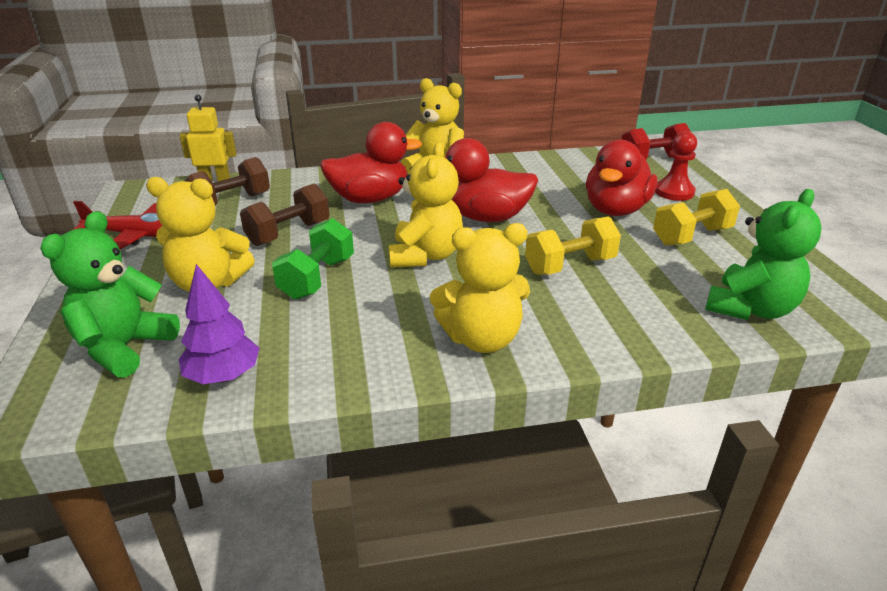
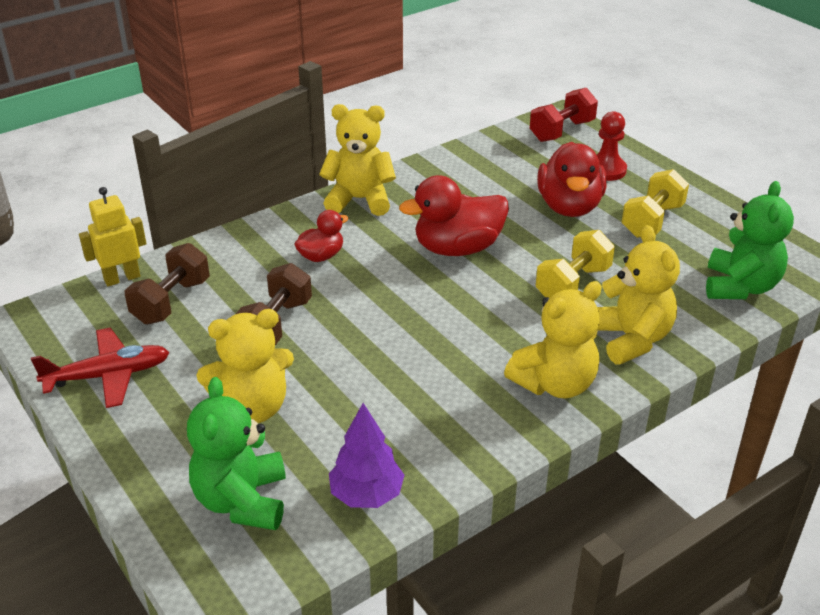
camera: 25 degrees left, 5 degrees up
(317, 278) = (355, 368): green dumbbell -> none
(370, 199) = (321, 256): red duck -> red duck, size x0.55
(425, 256) = (436, 311): yellow teddy bear -> yellow teddy bear (631, 339)

